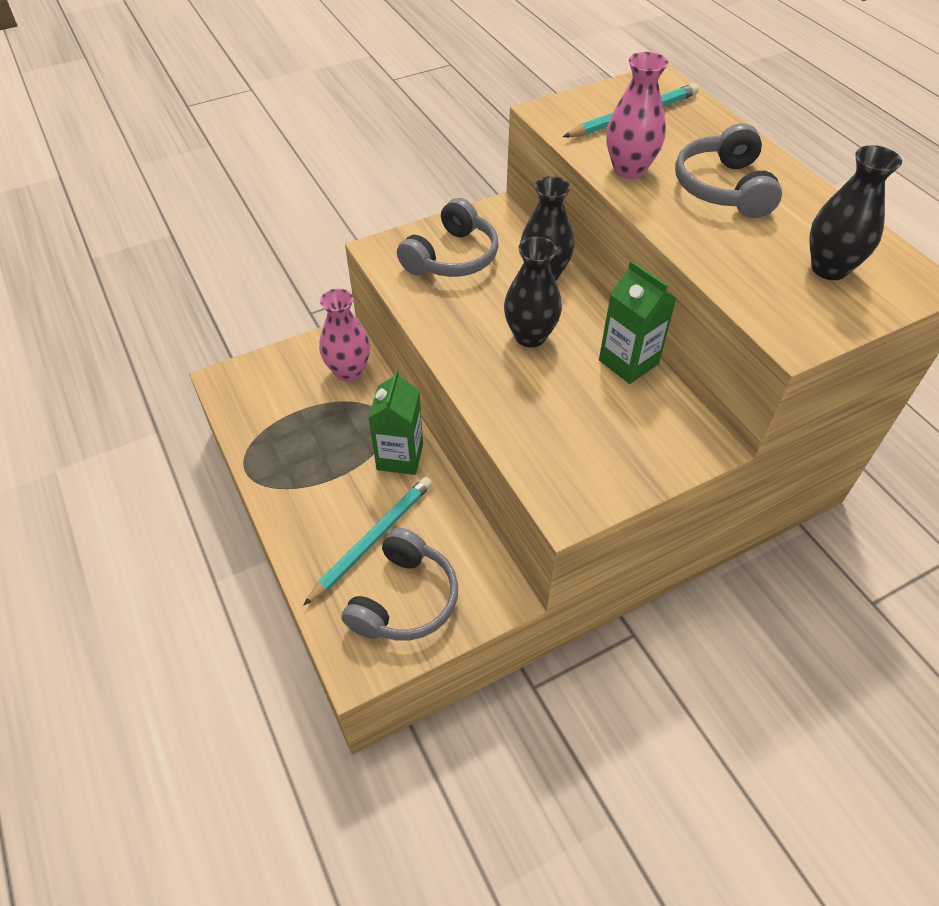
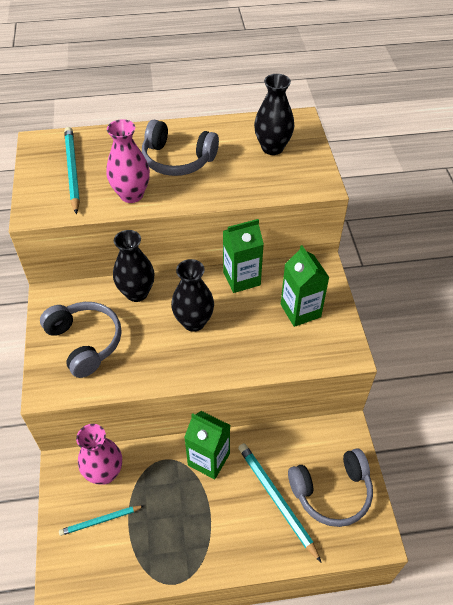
camera: 70 degrees left, 0 degrees up
(295, 387) = (100, 521): none -> turquoise pencil
(404, 599) = (332, 492): grey headphones -> grey headphones turned 120 degrees clockwise
(611, 438) = (300, 310): none -> green carton

